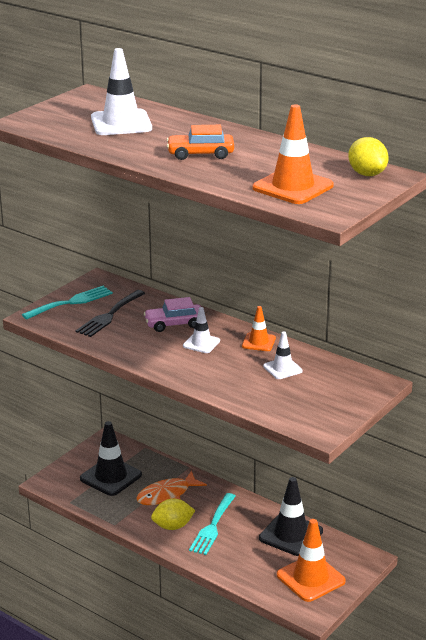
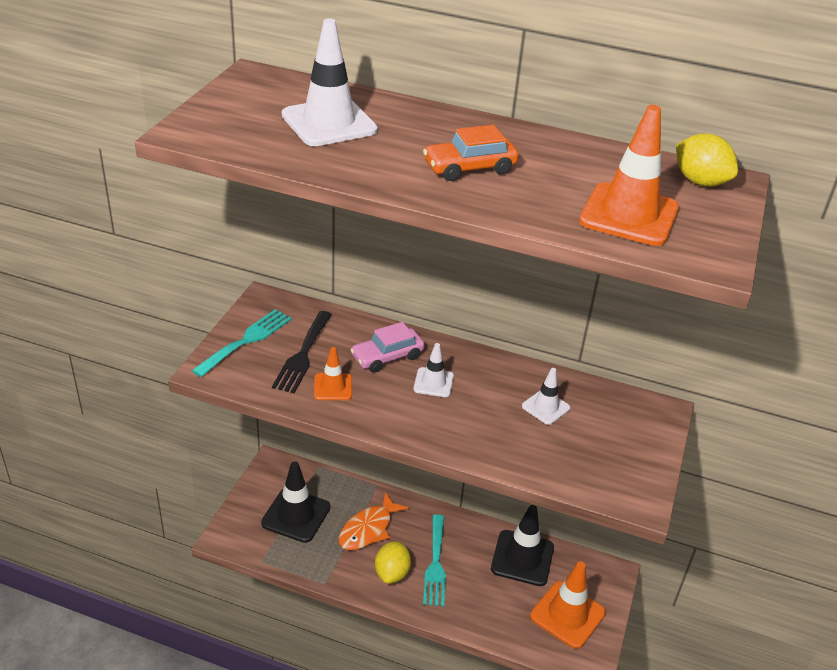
camera: 20 degrees left, 10 degrees up
(173, 526) = (392, 573): yellow lemon -> yellow lemon turned 45 degrees counterclockwise
(258, 342) = (498, 370): orange traffic cone -> orange traffic cone (333, 387)

